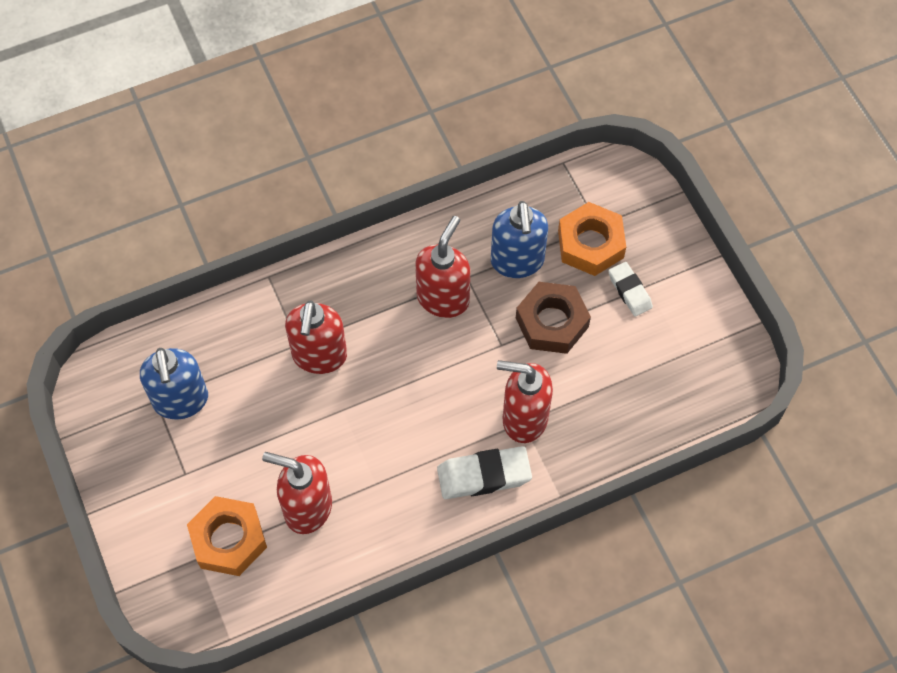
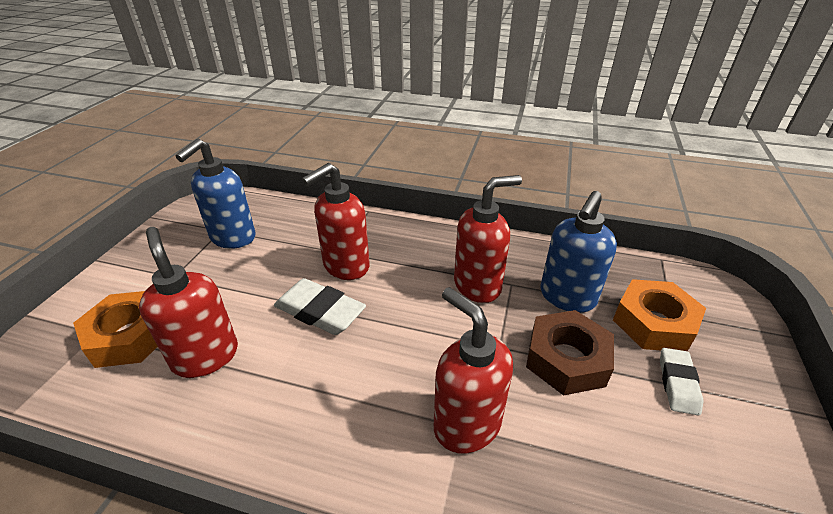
camera: 40 degrees right, 25 degrees down
(484, 475) = (373, 449): white eraser -> white eraser (320, 311)

